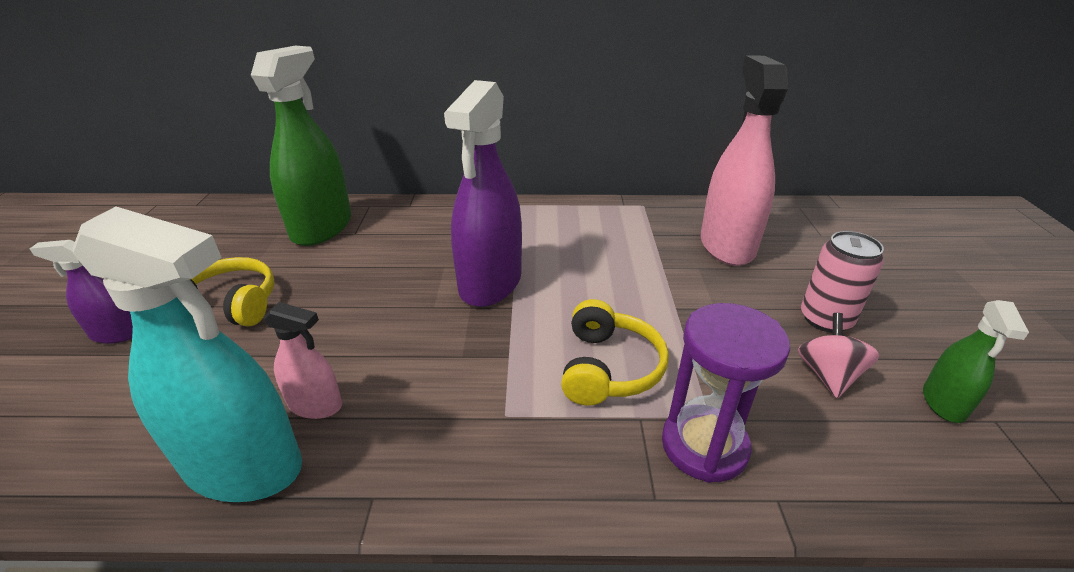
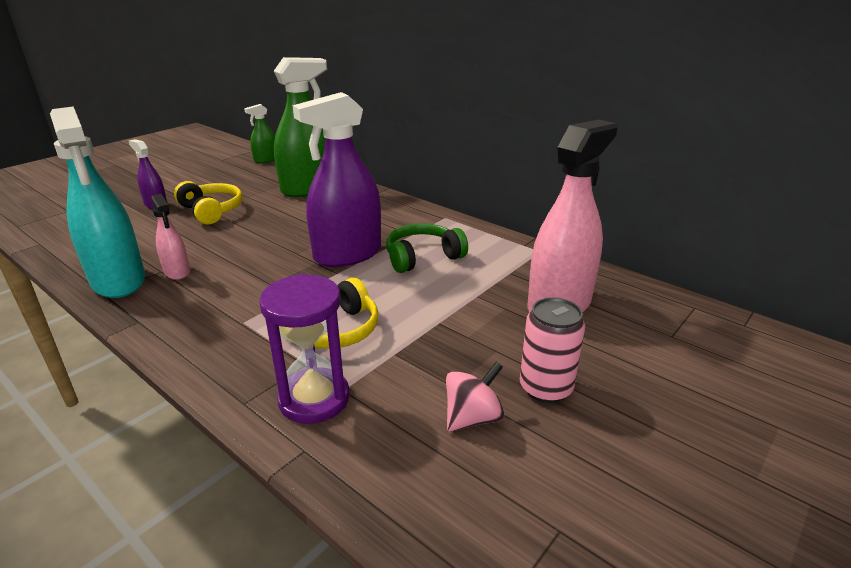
camera: 40 degrees right, 5 degrees down
(564, 253) = (422, 257): none -> green headphones
(943, 403) = (536, 490): green spray bottle -> green spray bottle (266, 160)

